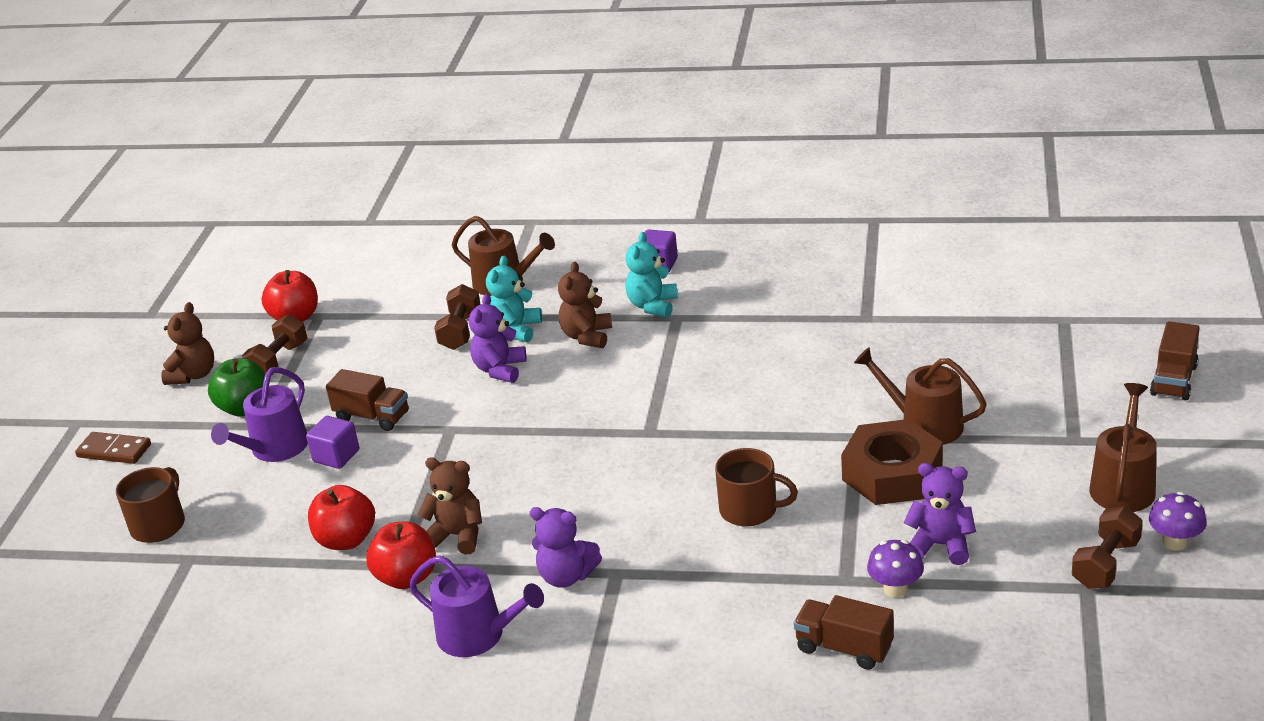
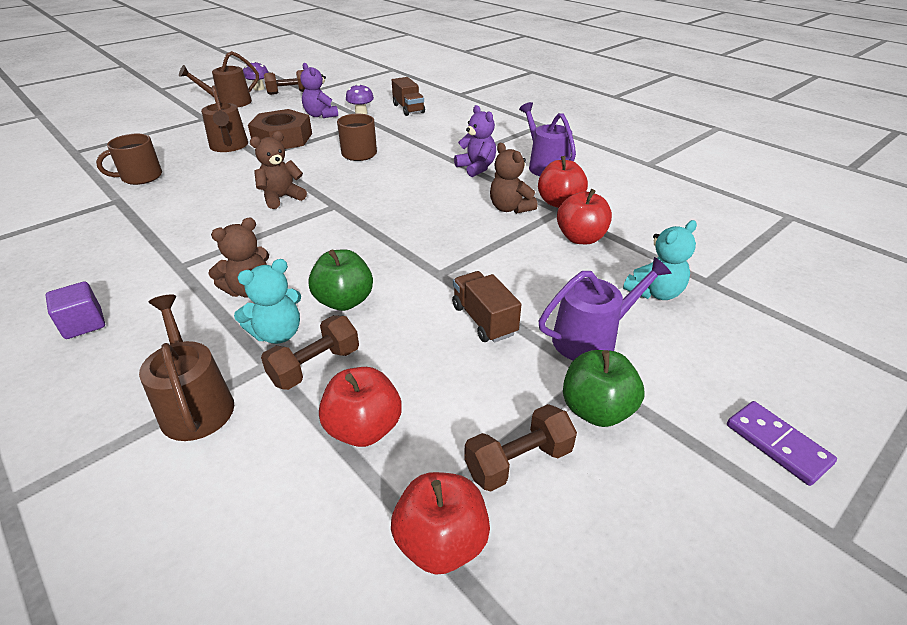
camera: 145 degrees left, 5 degrees up
(114, 451) = (777, 444): brown domino -> purple domino
(159, 525) = (731, 322): brown mug -> brown mug (141, 177)
(193, 375) = (640, 519): brown teddy bear -> brown teddy bear (281, 198)
(336, 456) = (542, 301): purple cube -> none
(387, 326) = (364, 428): none -> red apple
(500, 370) = (344, 301): purple teddy bear -> green apple
(653, 306) = (169, 286): turquoise teddy bear -> turquoise teddy bear (655, 292)
(1173, 380) = (124, 116): brown truck -> none

